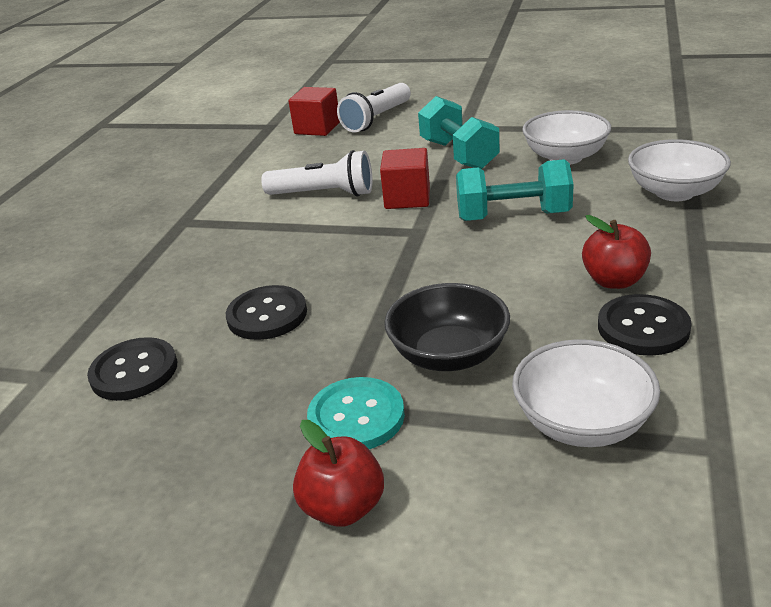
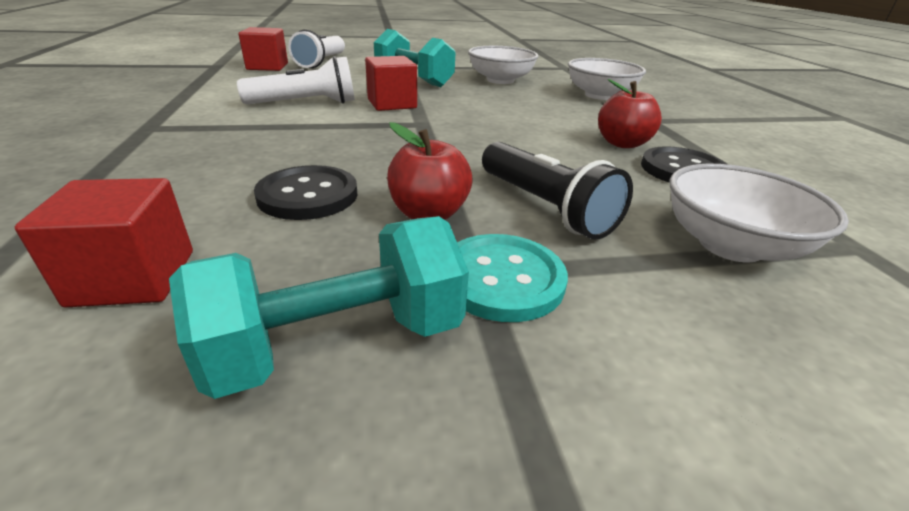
camera: 30 degrees left, 0 degrees up
(134, 371) = (133, 277): black button -> red cube
(343, 507) = (588, 396): red apple -> red apple (429, 214)
(449, 355) = (544, 207): black bowl -> black flashlight
(513, 216) = (497, 111): turquoise dumbbell -> turquoise dumbbell (338, 343)

